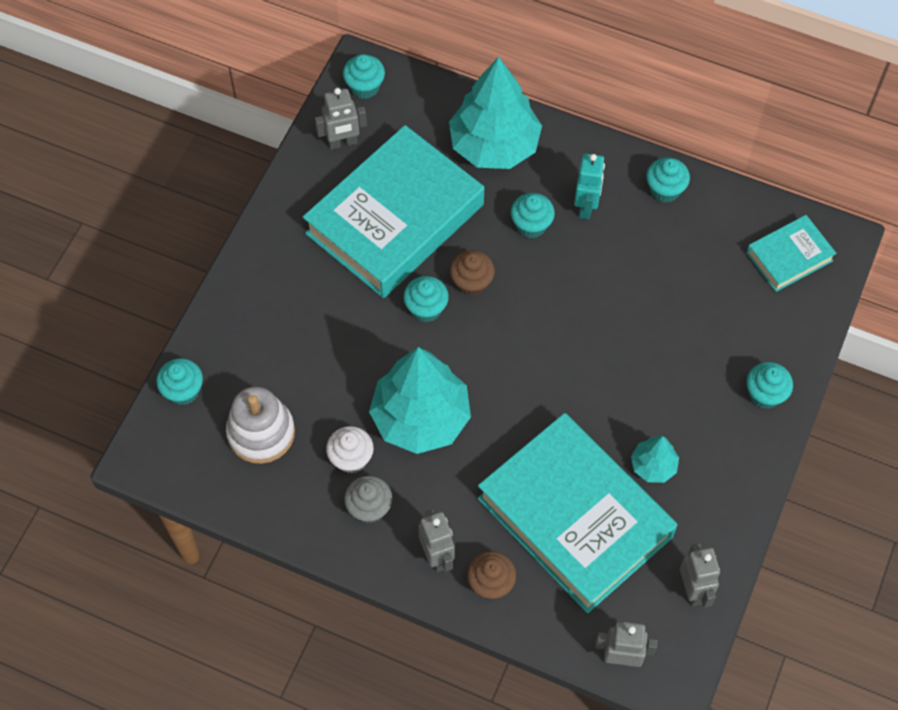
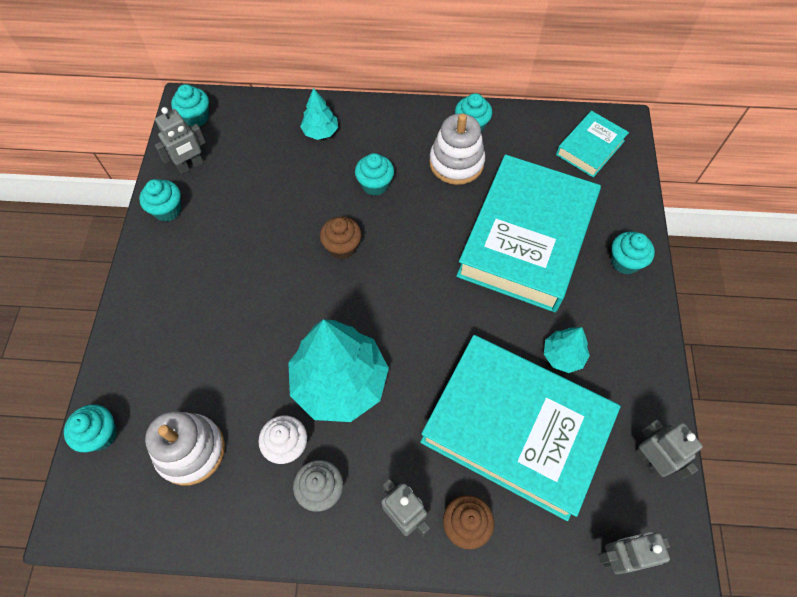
camera: 20 degrees left, 0 degrees up
(395, 219) = (256, 214): turquoise book -> turquoise book (526, 239)
(426, 308) = (310, 281): turquoise cupcake -> turquoise cupcake (167, 210)
(494, 145) = (320, 132): turquoise tree -> turquoise tree, size x0.47
(586, 206) = (414, 157): turquoise robot -> none
(630, 227) = (456, 163): none -> white stacking toy

